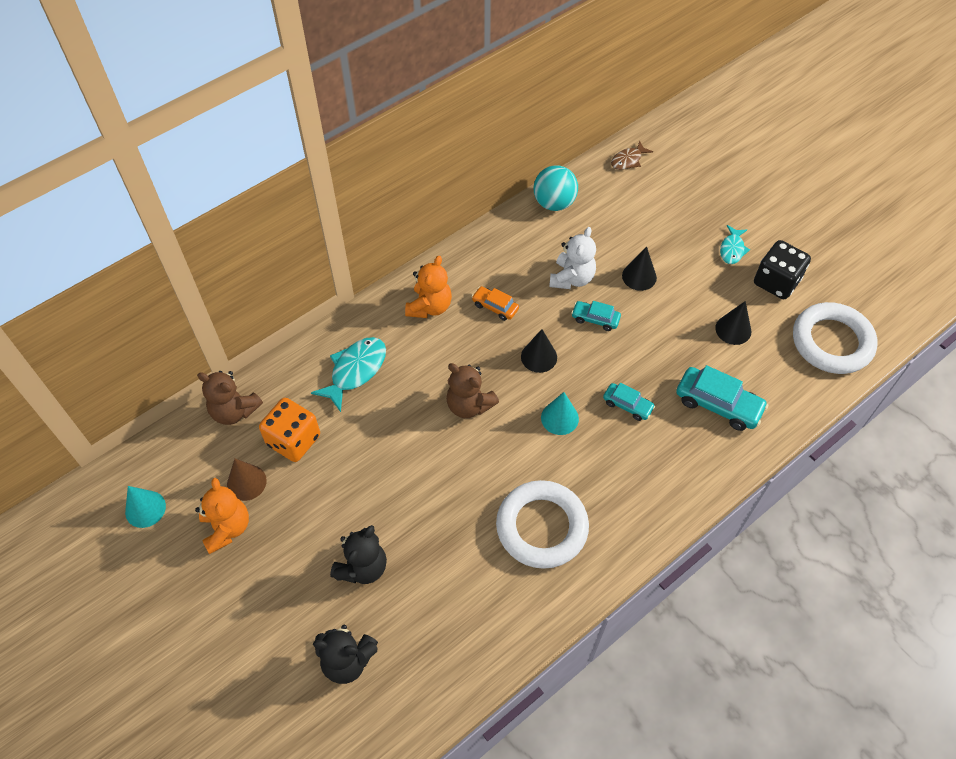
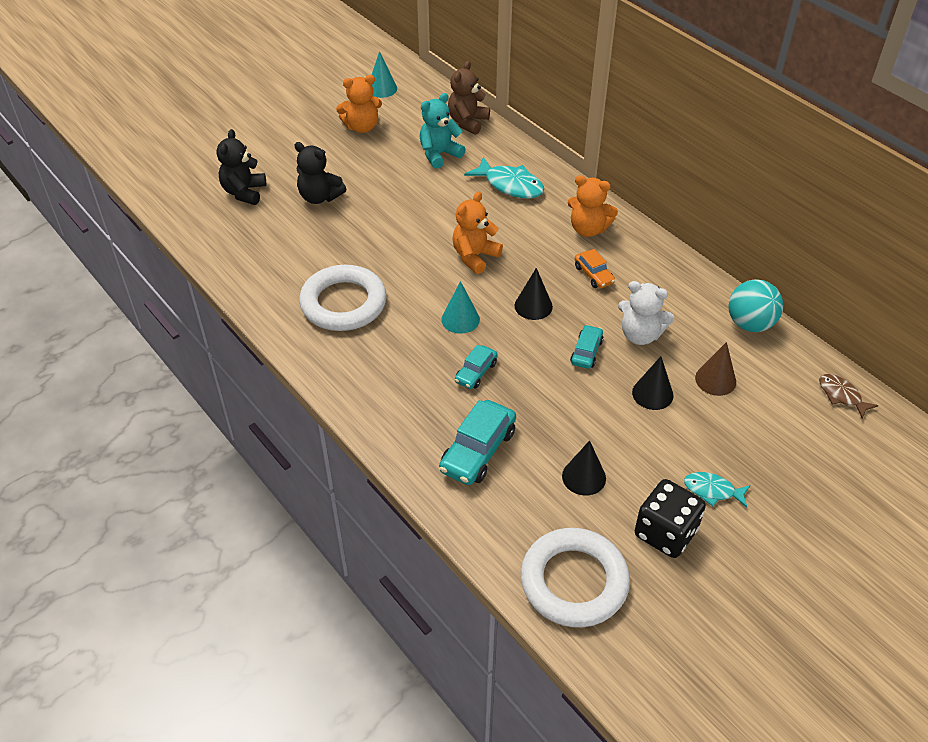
camera: 90 degrees right, 10 degrees down
(246, 482) = (401, 133): brown cone -> brown cone (715, 380)
(293, 440) = (439, 154): orange dice -> turquoise teddy bear
(469, 405) = (475, 256): brown teddy bear -> orange teddy bear
(495, 307) = (593, 275): orange car -> orange car turned 120 degrees clockwise

